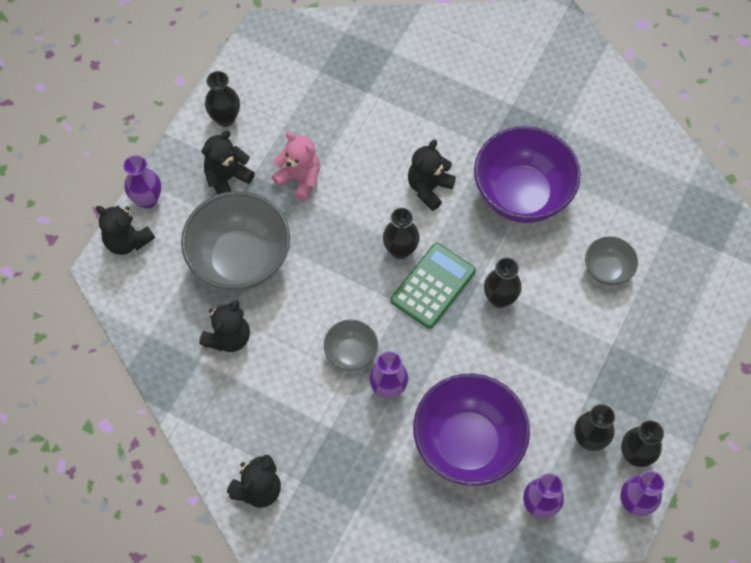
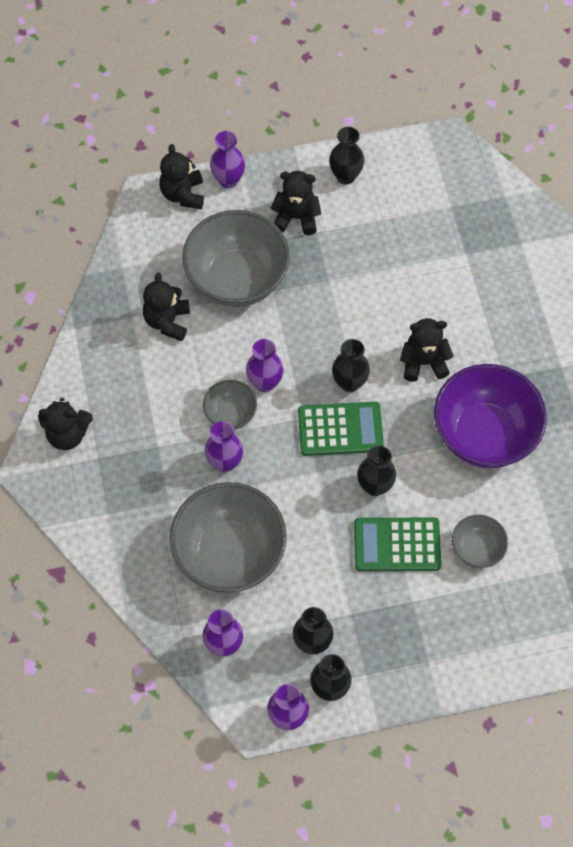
camera: 50 degrees right, 0 degrees up
(228, 337) = (167, 321): black teddy bear -> black teddy bear turned 105 degrees clockwise
(300, 179) = (343, 266): pink teddy bear -> none
(346, 308) = (265, 382): none -> purple vase
(467, 443) = (230, 553): purple bowl -> grey bowl
(559, 320) = (397, 545): none -> green calculator

